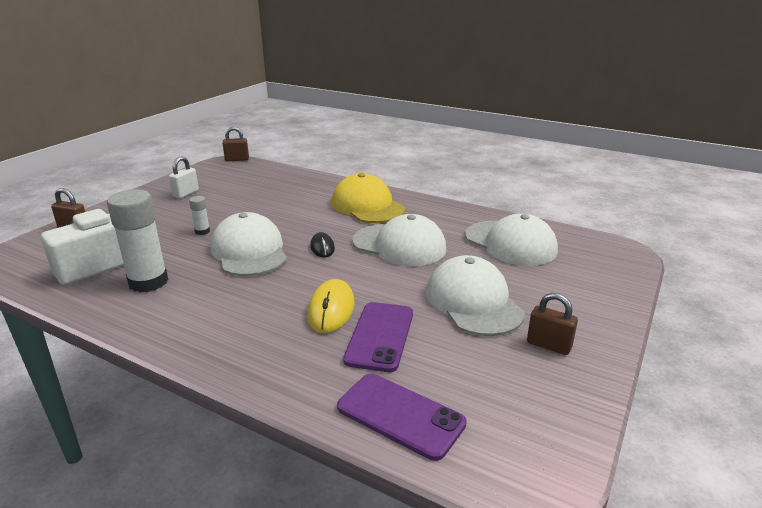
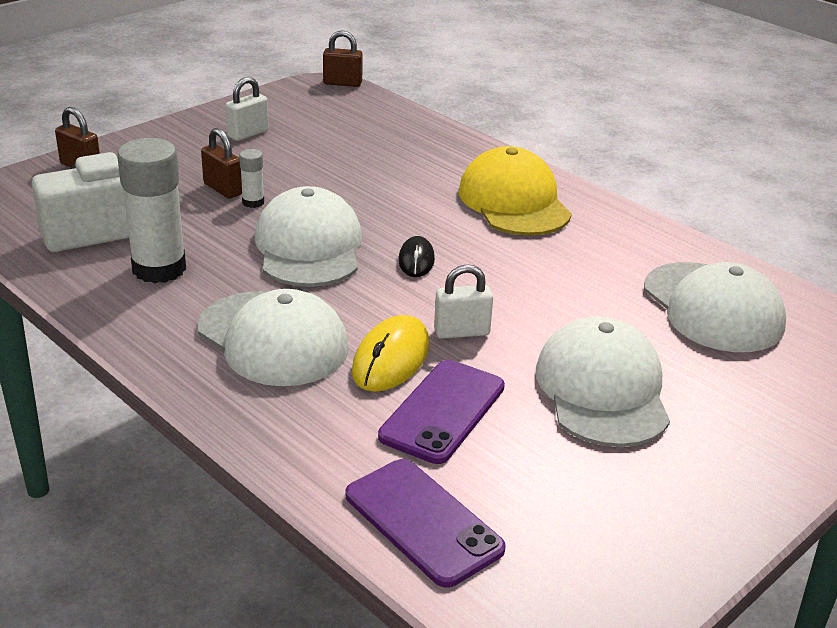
camera: 15 degrees right, 5 degrees up
(370, 284) = (461, 332): none -> white padlock
(399, 245) = (533, 278): white cap -> white cap (273, 339)
(548, 345) = (680, 477): brown padlock -> brown padlock (223, 189)

